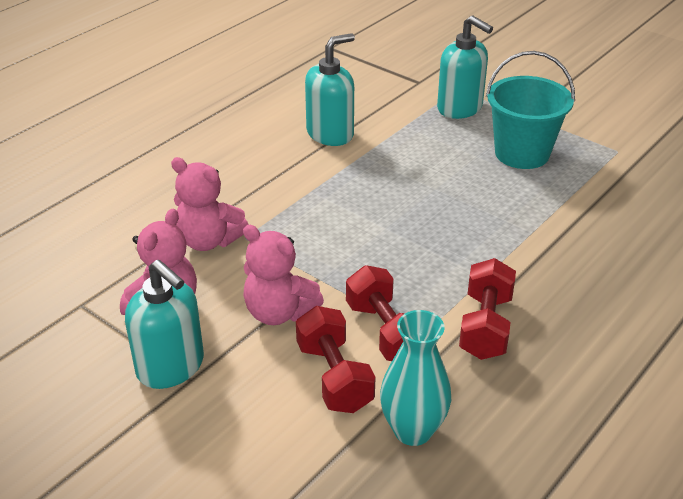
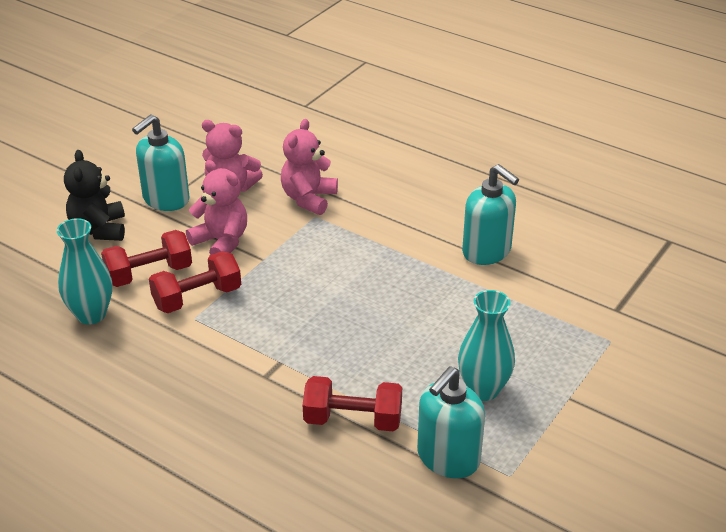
camera: 85 degrees right, 0 degrees up
(225, 435) = (99, 230): none -> black teddy bear
(279, 312) = (221, 242): pink teddy bear -> pink teddy bear turned 105 degrees clockwise
(460, 108) = (567, 342): turquoise soap dispenser -> turquoise soap dispenser (448, 458)
(485, 326) = (202, 355): red dumbbell -> red dumbbell (353, 420)
(522, 153) = (483, 389): turquoise bucket -> turquoise vase

